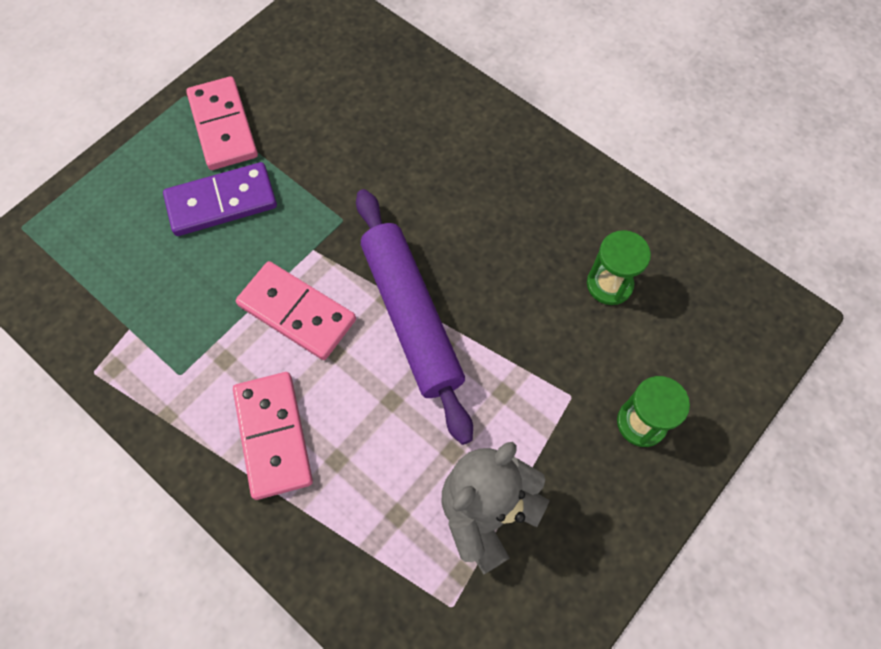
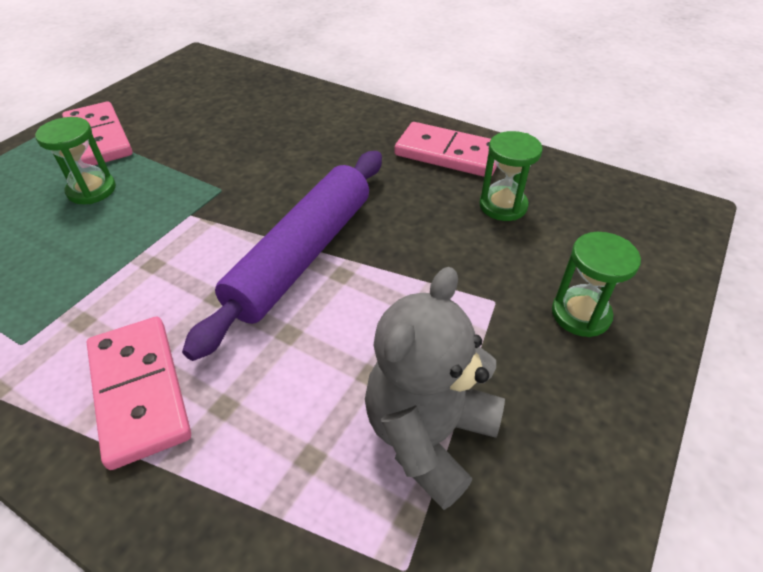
camera: 10 degrees left, 20 degrees down
(222, 202) = (92, 190): purple domino -> green hourglass
(297, 312) = (171, 267): pink domino -> pink domino (448, 154)
(411, 317) = (302, 255): purple rolling pin -> purple rolling pin turned 60 degrees clockwise

